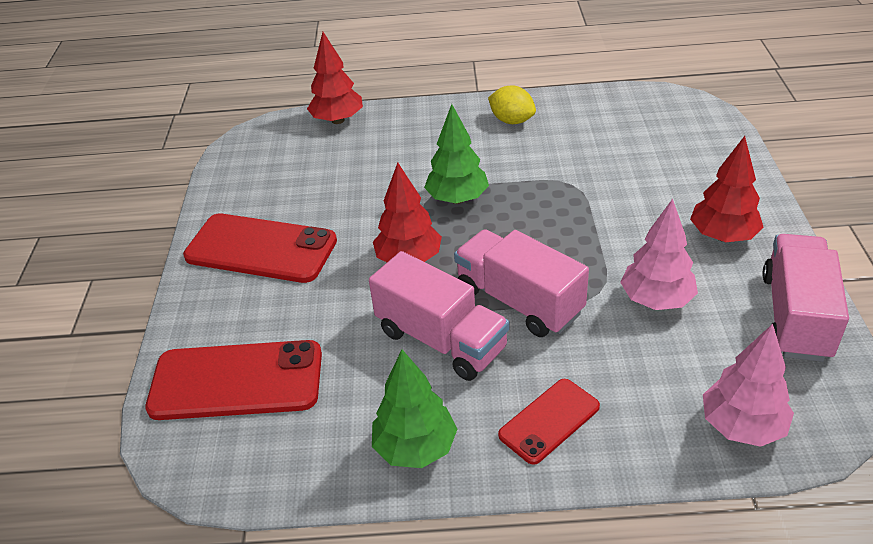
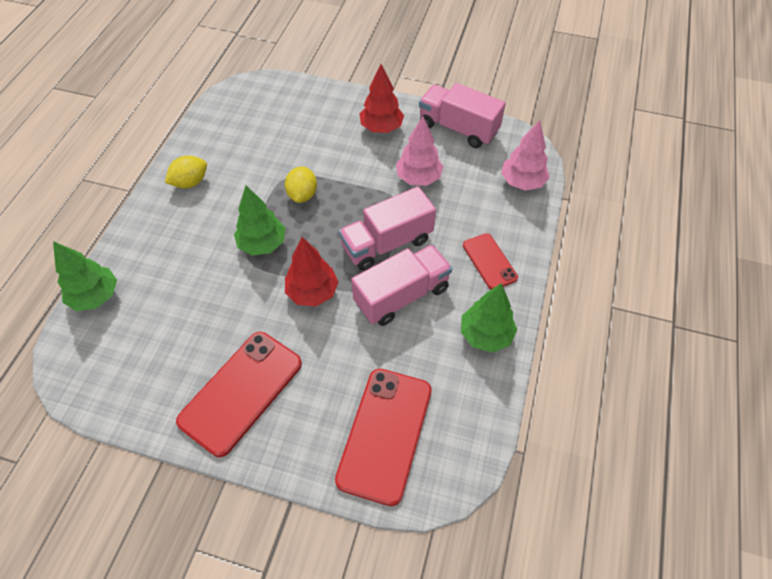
camera: 75 degrees left, 15 degrees up
(337, 120) = (95, 296): red tree -> green tree
(550, 204) = (302, 194): none -> yellow lemon

